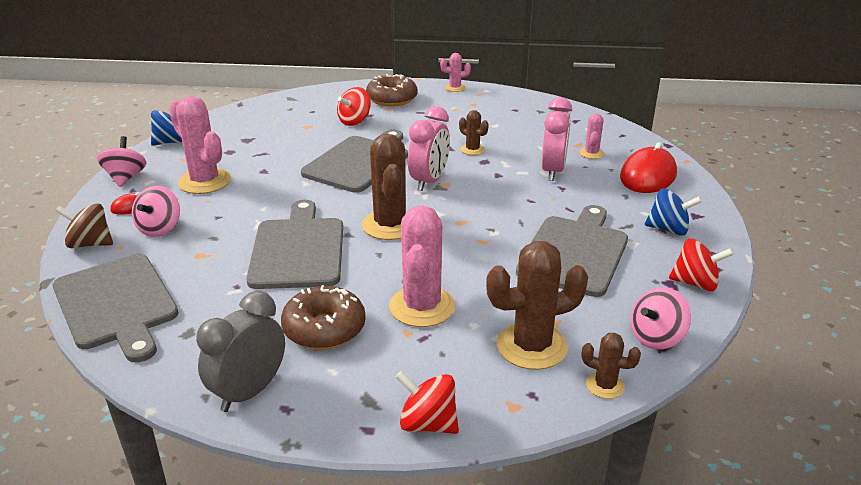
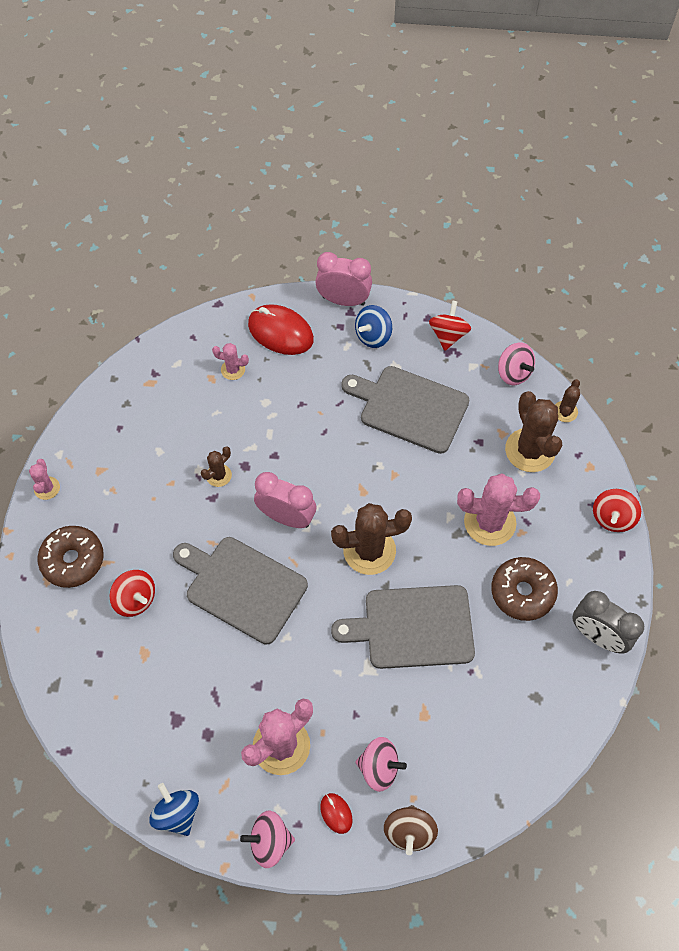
camera: 90 degrees left, 30 degrees up
(116, 304) = (504, 770): grey cutting board -> none
(553, 171) = (268, 407): pink clock -> pink clock (343, 300)
(668, 229) = (373, 336): blue spinning top -> blue spinning top turned 150 degrees counterclockwise

